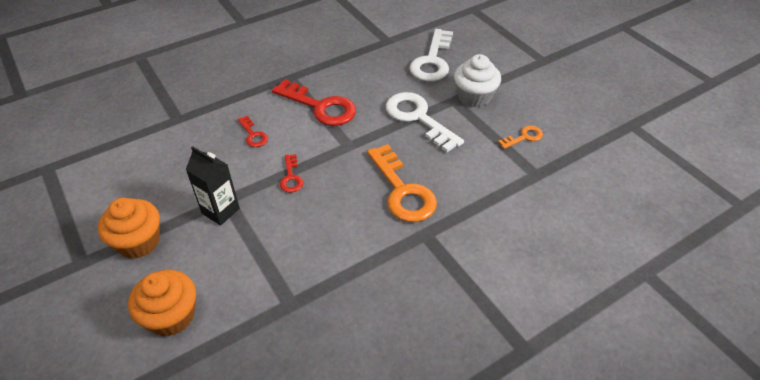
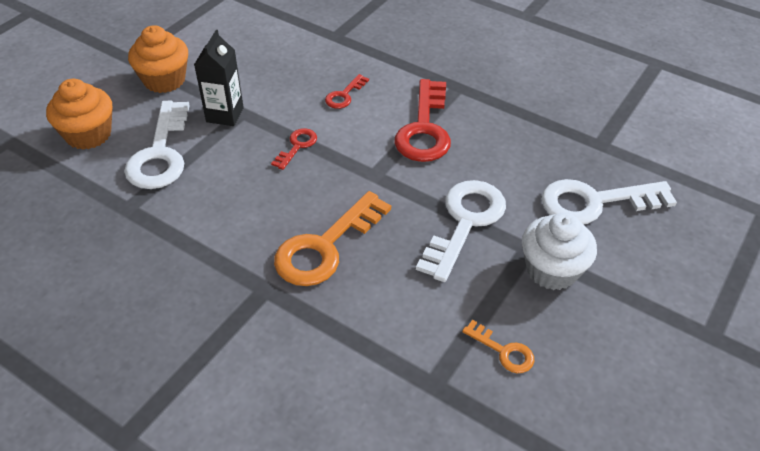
camera: 65 degrees right, 0 degrees up
(237, 265) = (160, 153): none -> white key
(291, 177) = (297, 146): red key -> red key turned 150 degrees clockwise

